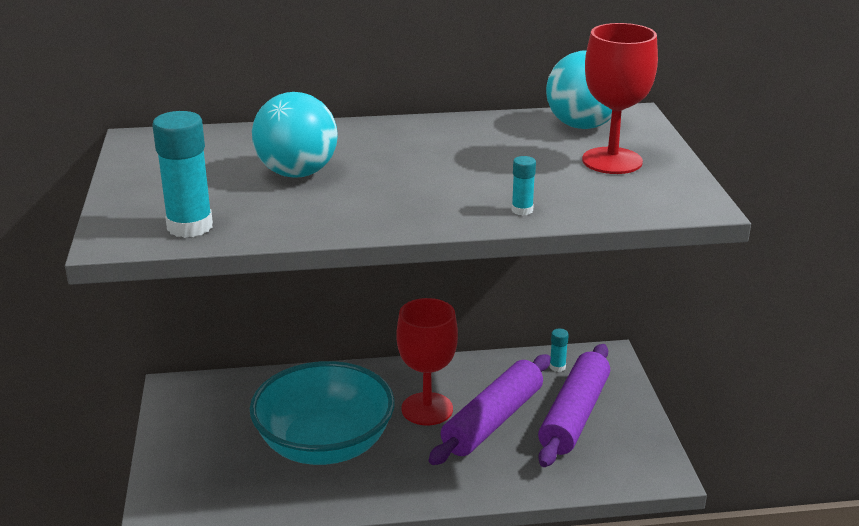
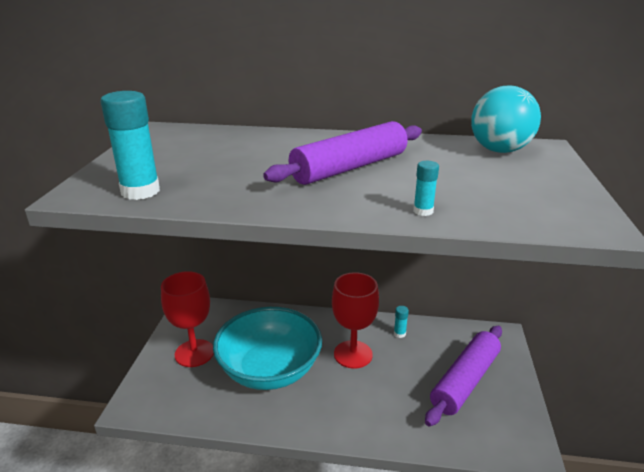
camera: 15 degrees right, 0 degrees up
(297, 173) = (252, 161): turquoise ball -> none
(492, 420) = (399, 373): purple rolling pin -> purple rolling pin (350, 167)
(557, 367) = (460, 337): turquoise glue stick -> turquoise glue stick (399, 334)
(612, 161) = (519, 179): red goblet -> red goblet (194, 353)

